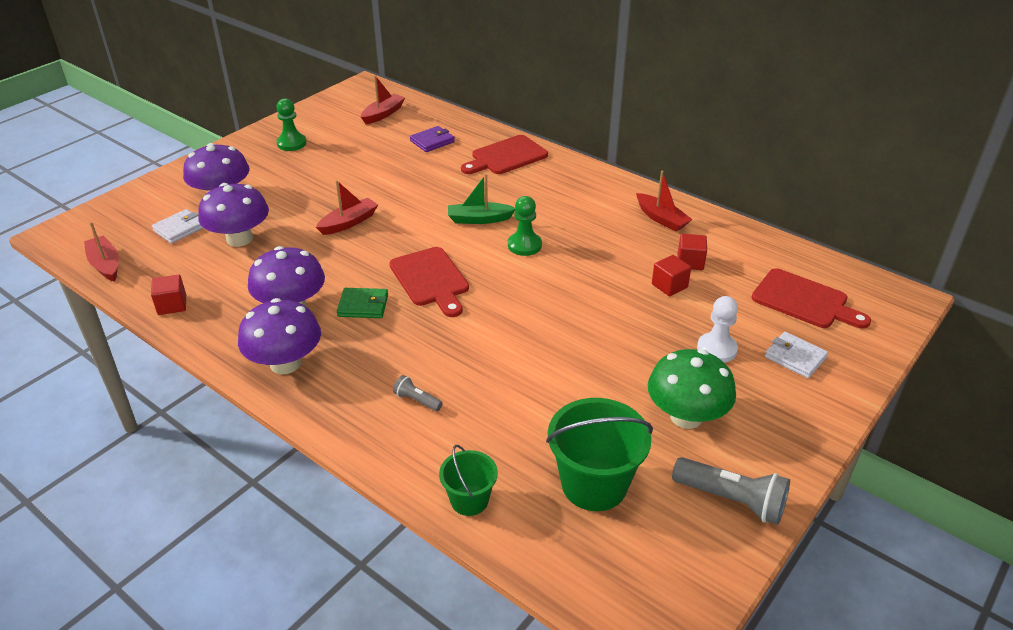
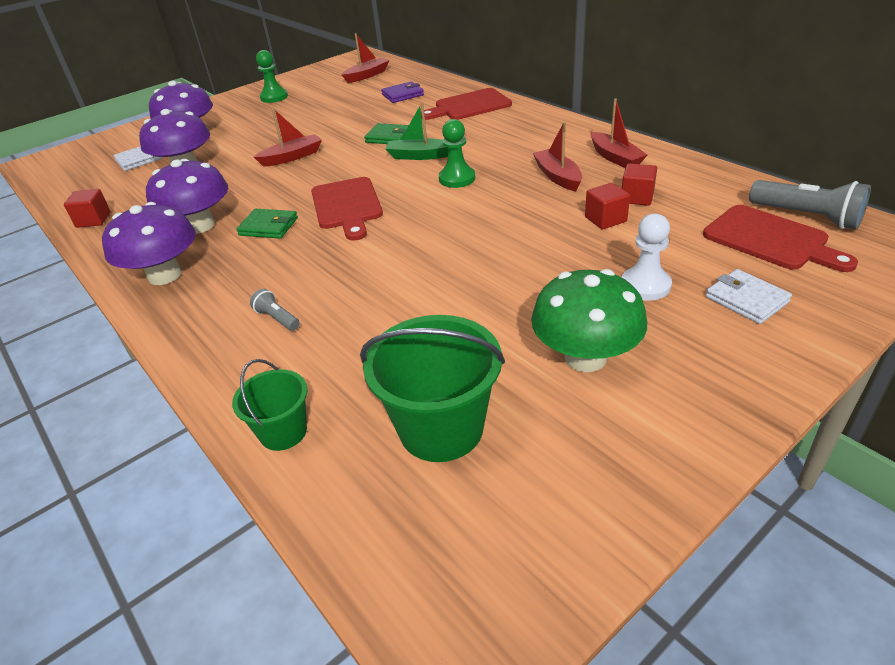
camera: 15 degrees right, 0 degrees up
(105, 264) = (59, 186): red boat -> red boat (557, 176)
(439, 196) = (389, 137): none -> green wallet
(731, 500) = (618, 466): grey flashlight -> grey flashlight (807, 217)

